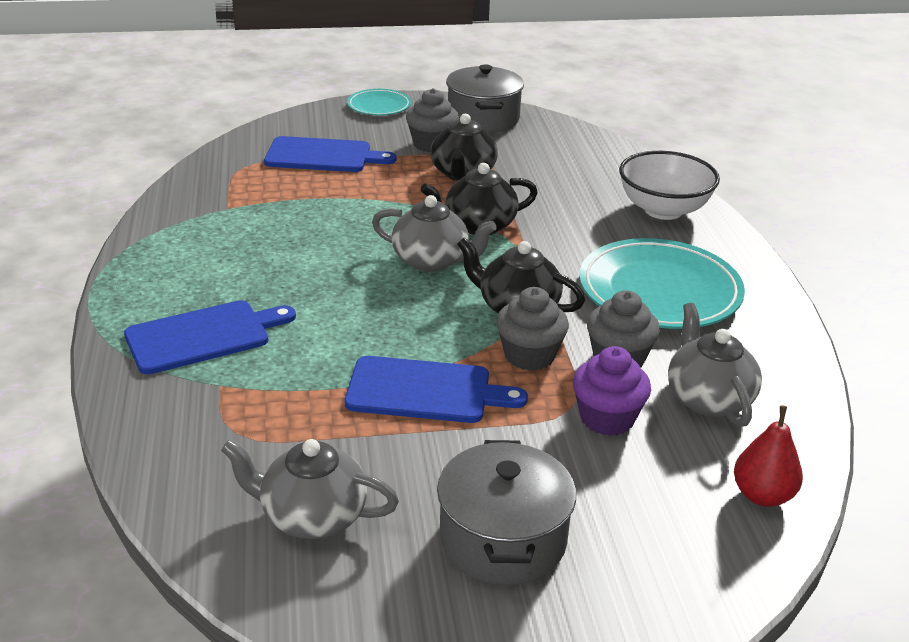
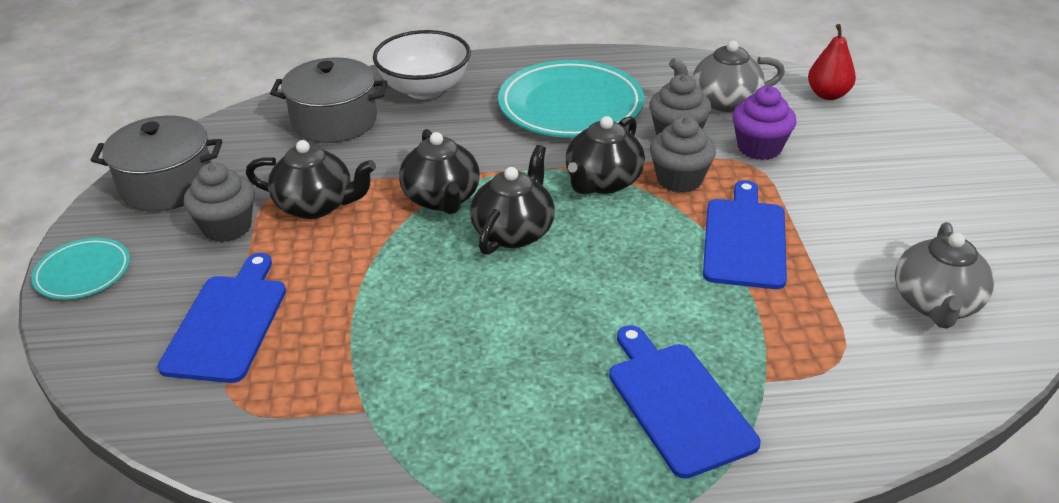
camera: 85 degrees left, 5 degrees up
(432, 261) = (514, 232): grey teapot -> black teapot
(503, 539) = (919, 205): grey pot -> grey pot (334, 121)

